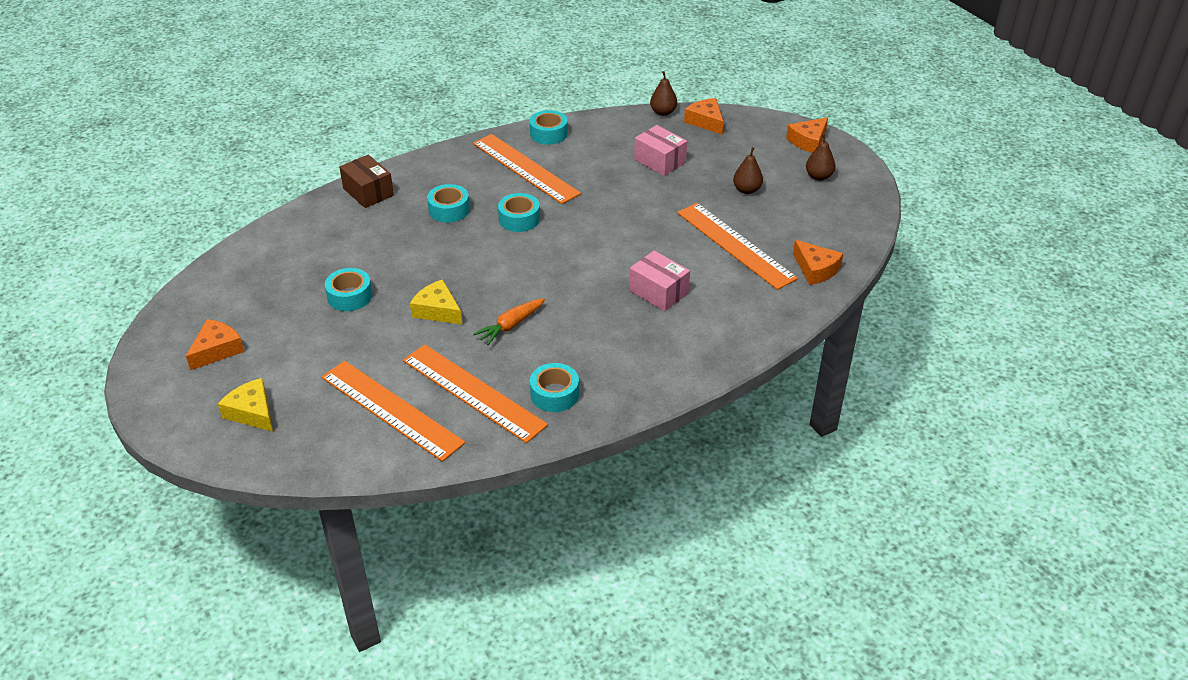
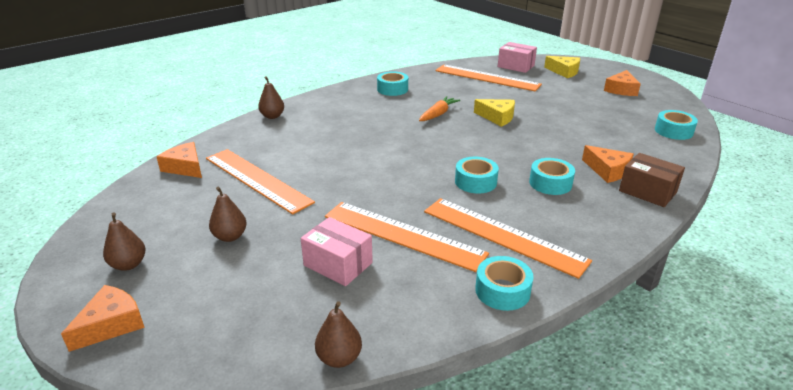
camera: 170 degrees right, 10 degrees down
(350, 296) = (569, 119): turquoise tape -> turquoise tape (673, 131)
(473, 392) = (443, 86): orange ruler -> orange ruler (403, 235)
(658, 292) = (330, 141): pink box -> pink box (516, 66)
(706, 121) = (267, 346): orange cheese -> orange cheese (607, 170)
(734, 348) = (272, 116): none -> brown pear

